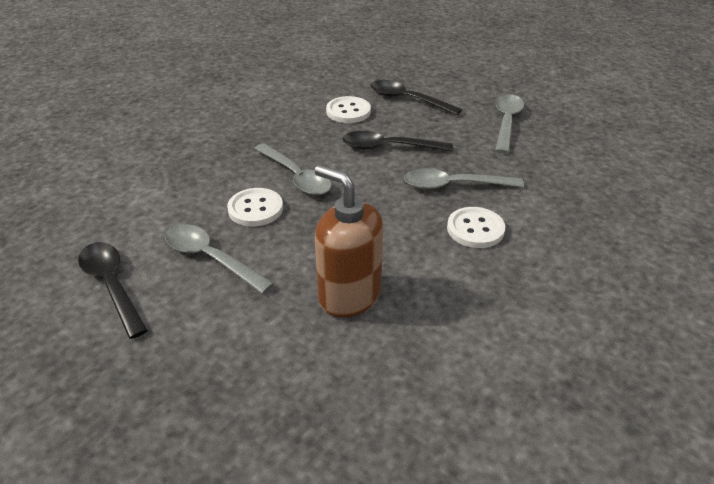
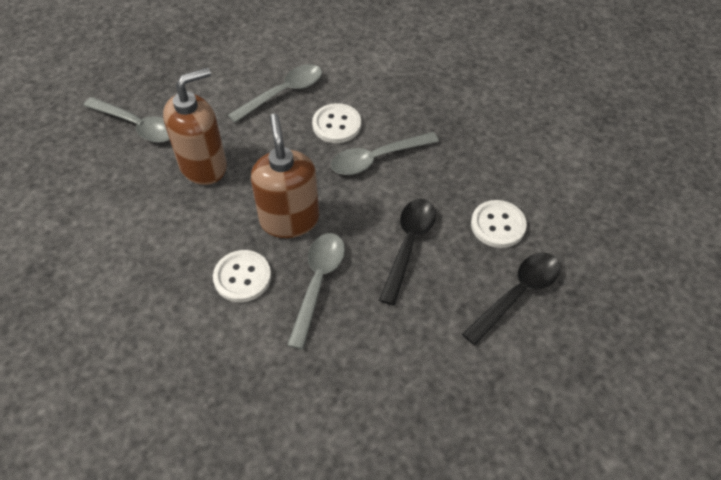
camera: 105 degrees right, 15 degrees up
(111, 285) = (277, 43): black spoon -> none
(394, 215) = (289, 219): none -> brown soap dispenser
(506, 122) = (434, 391): grey spoon -> grey spoon (137, 125)

